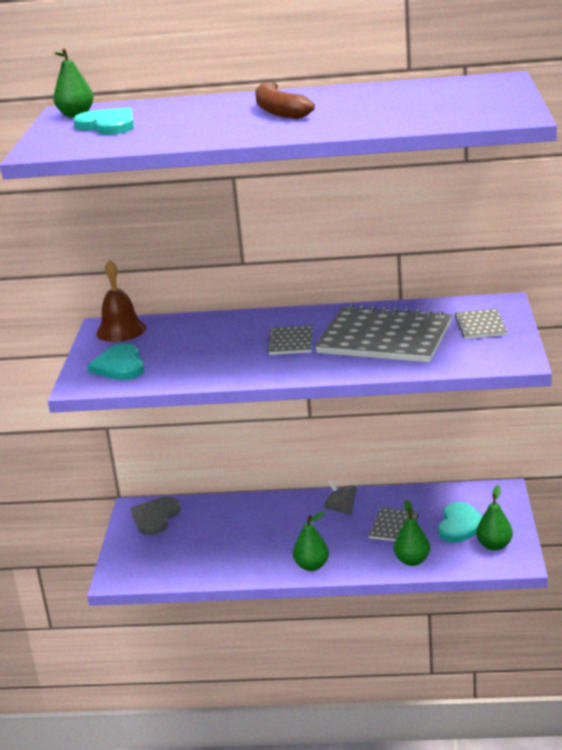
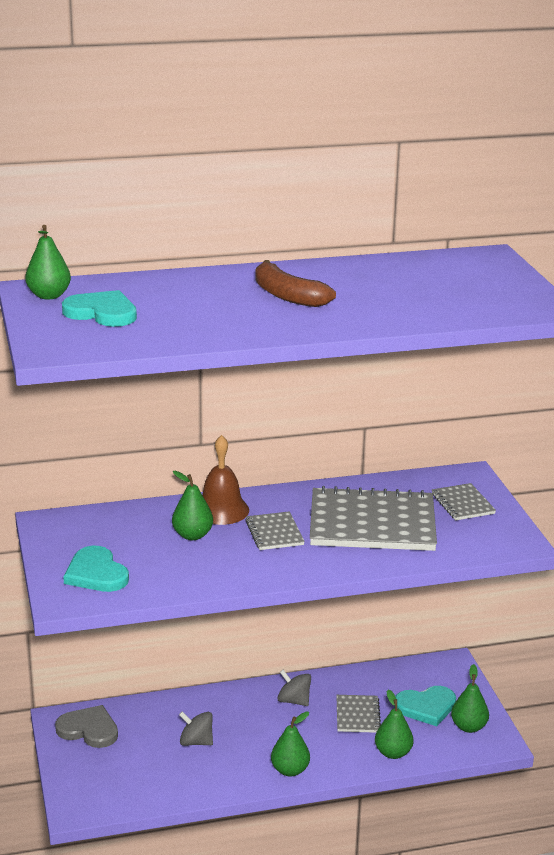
camera: 20 degrees left, 0 degrees up
(121, 330) = (70, 527): brown bell -> brown bell (221, 510)
(155, 517) = (89, 729): grey heart -> grey heart turned 105 degrees clockwise
(218, 341) = (192, 535): none -> green pear
(240, 535) = (196, 742): none -> grey spinning top
(461, 525) = (426, 707): turquoise heart -> turquoise heart turned 75 degrees clockwise

